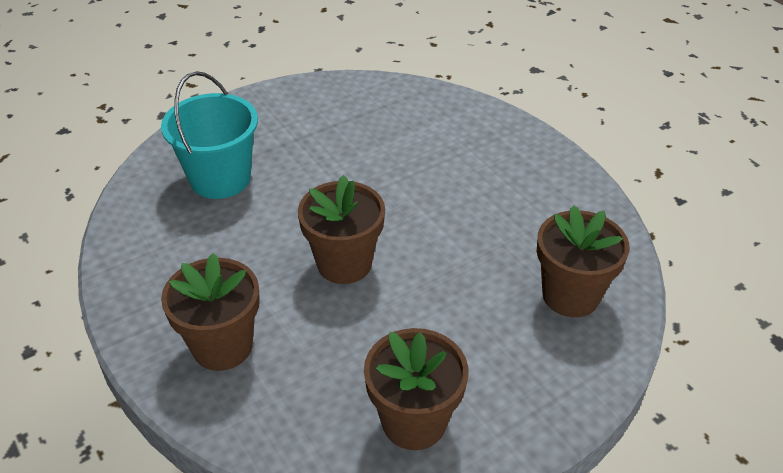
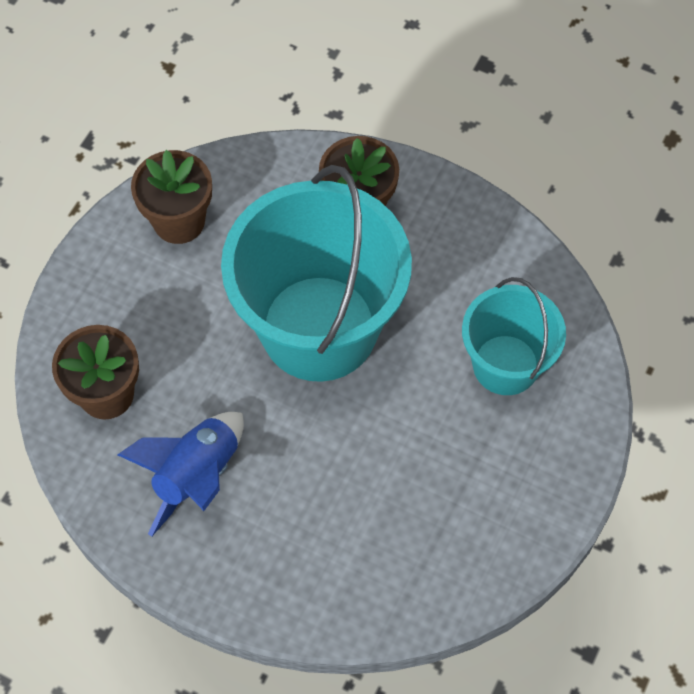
camera: 150 degrees right, 20 degrees up
(344, 263) = (319, 328): brown flower pot -> turquoise bucket
(517, 209) = (197, 476): none -> blue rocket

